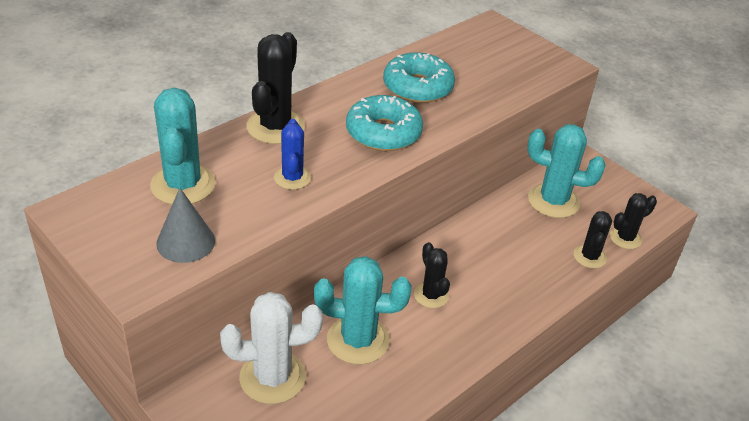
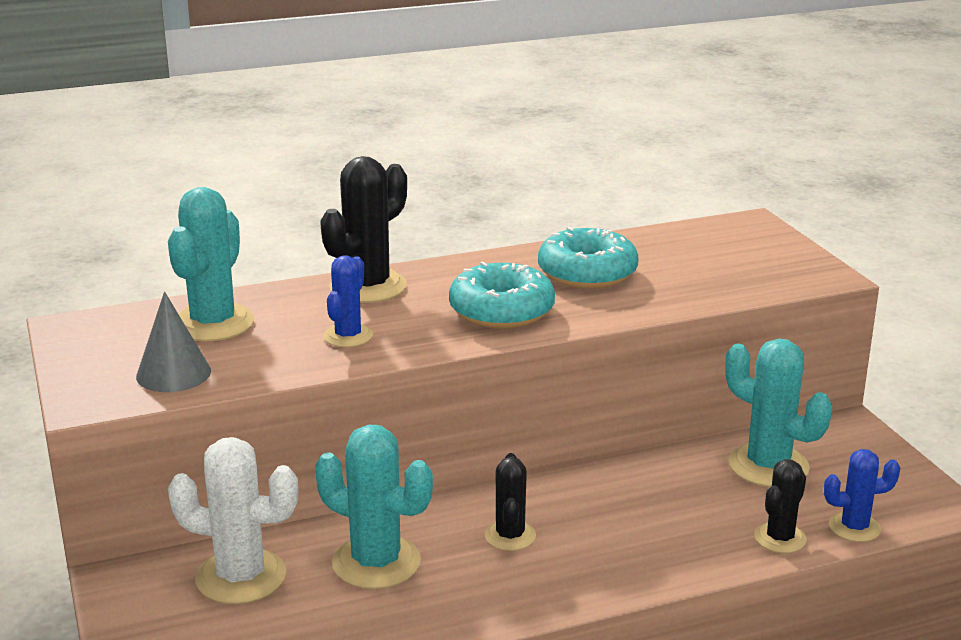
camera: 25 degrees right, 15 degrees down
(625, 238) = (854, 527): black cactus -> blue cactus

